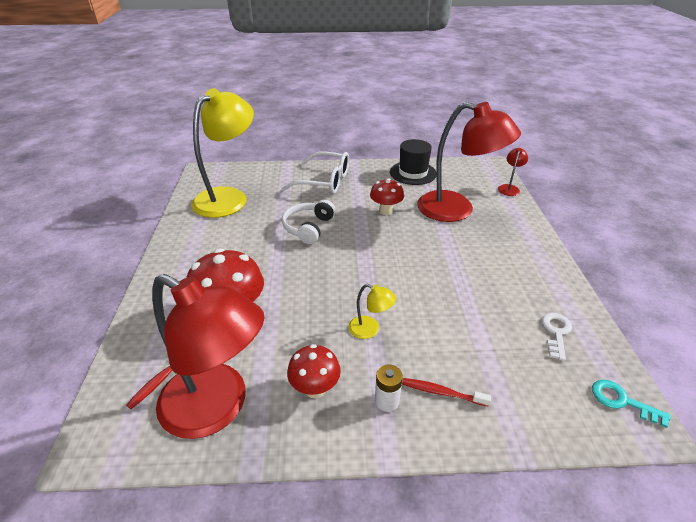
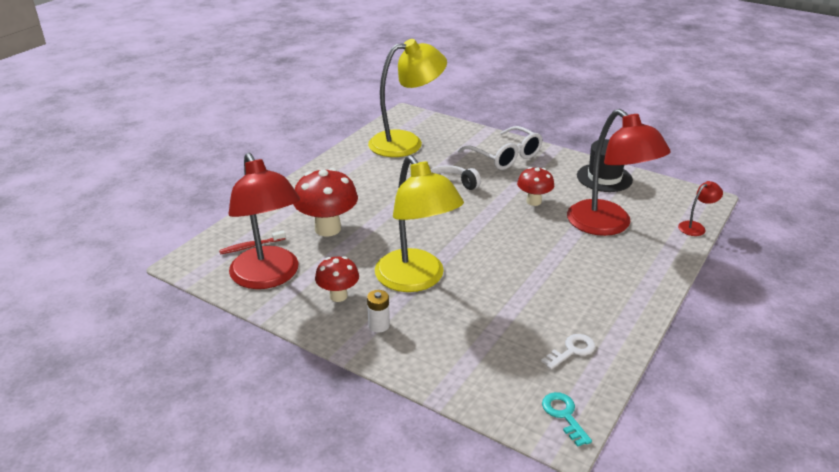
camera: 35 degrees right, 5 degrees down
(370, 329) = (416, 280): yellow lamp -> yellow lamp, size x2.43
(442, 393) = (424, 340): red toothbrush -> none

